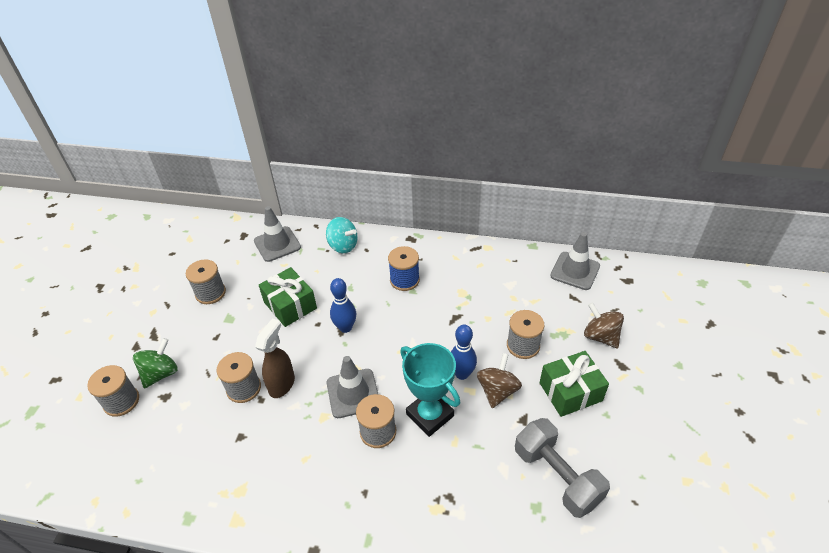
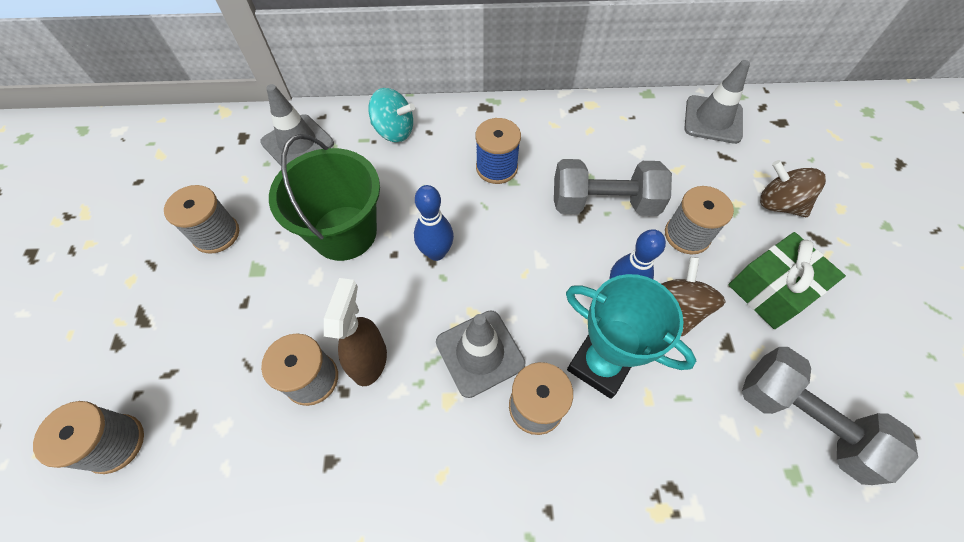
camera: 15 degrees left, 15 degrees up
(161, 373) = (170, 381): green spinning top -> none
(290, 305) = (344, 233): green gift -> green bucket
(471, 315) = (604, 203): none -> grey dumbbell

